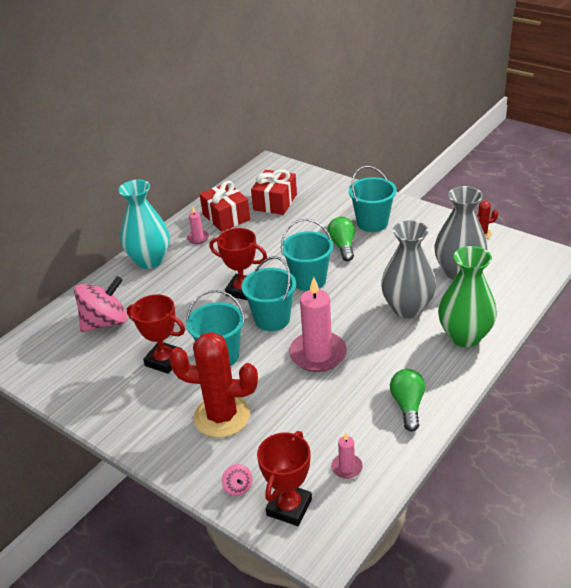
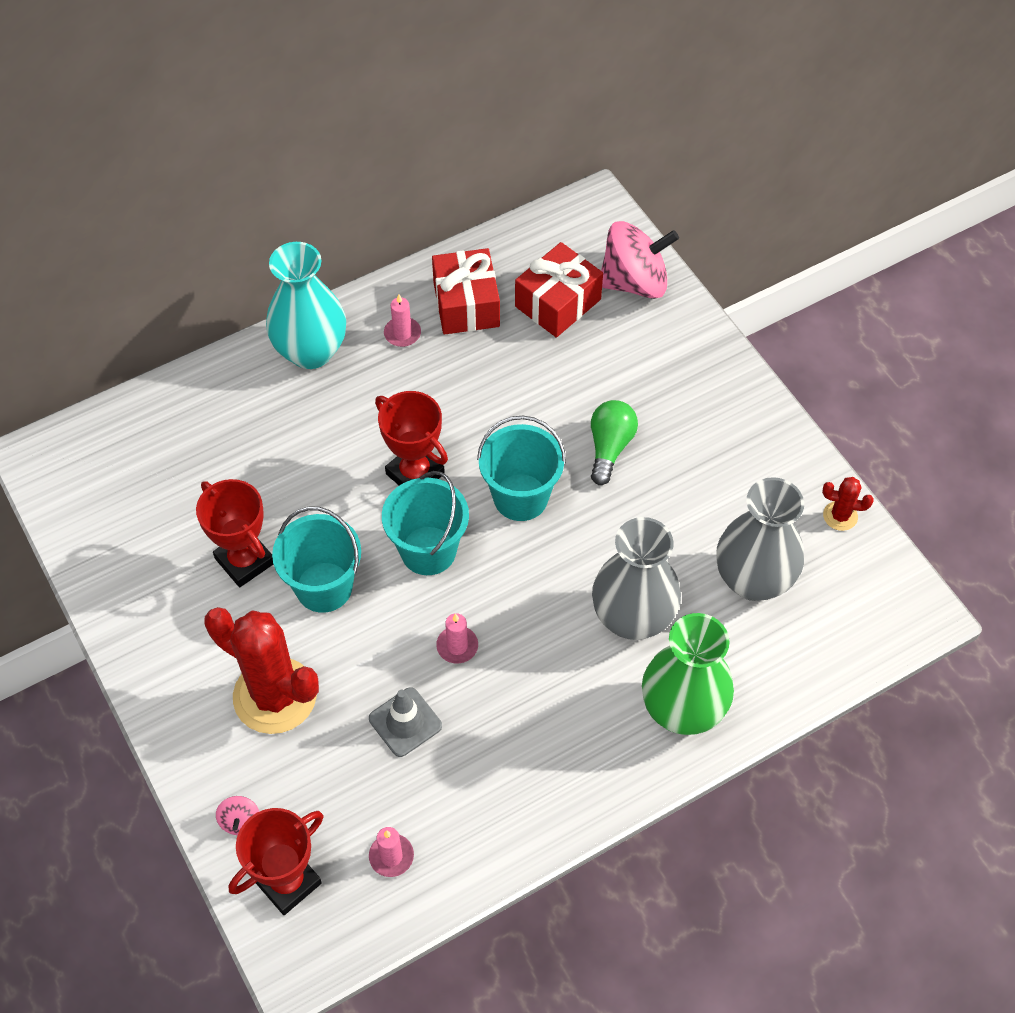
camera: 20 degrees right, 20 degrees up
(105, 322) = (197, 451): pink spinning top -> pink spinning top (634, 282)
(311, 399) = (405, 722): none -> grey traffic cone
(318, 354) = (457, 646): pink candle -> pink candle, size x0.47
(372, 223) = (683, 417): turquoise bucket -> none
(408, 405) = (528, 794): green light bulb -> none

